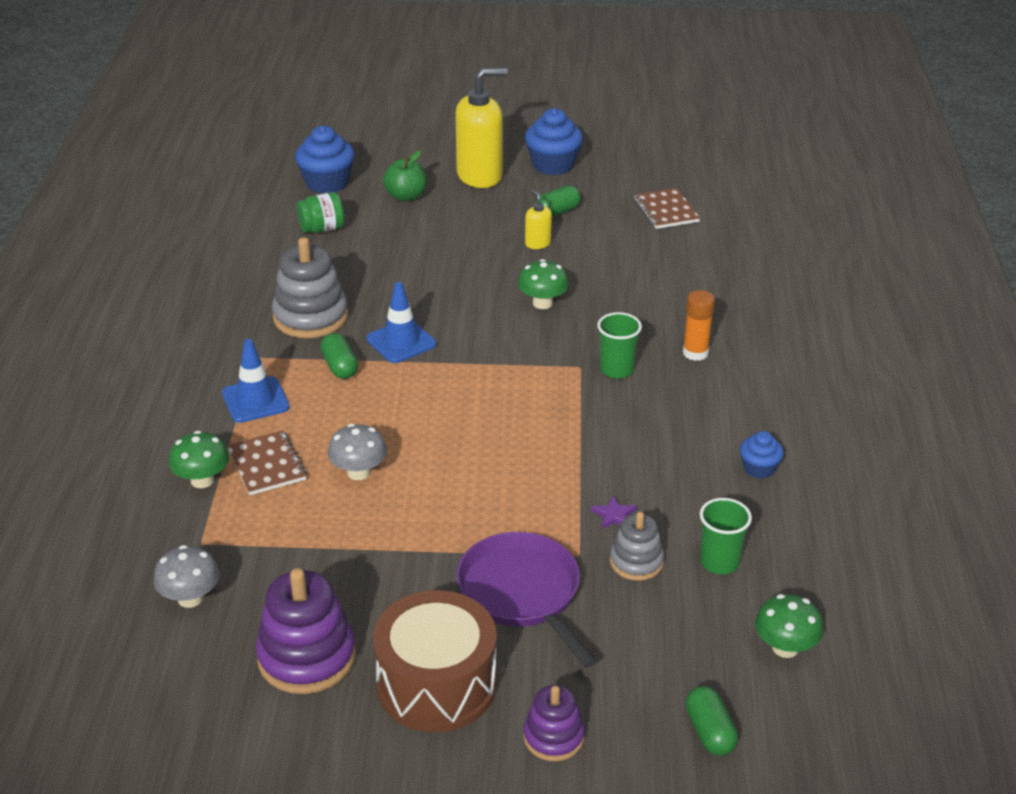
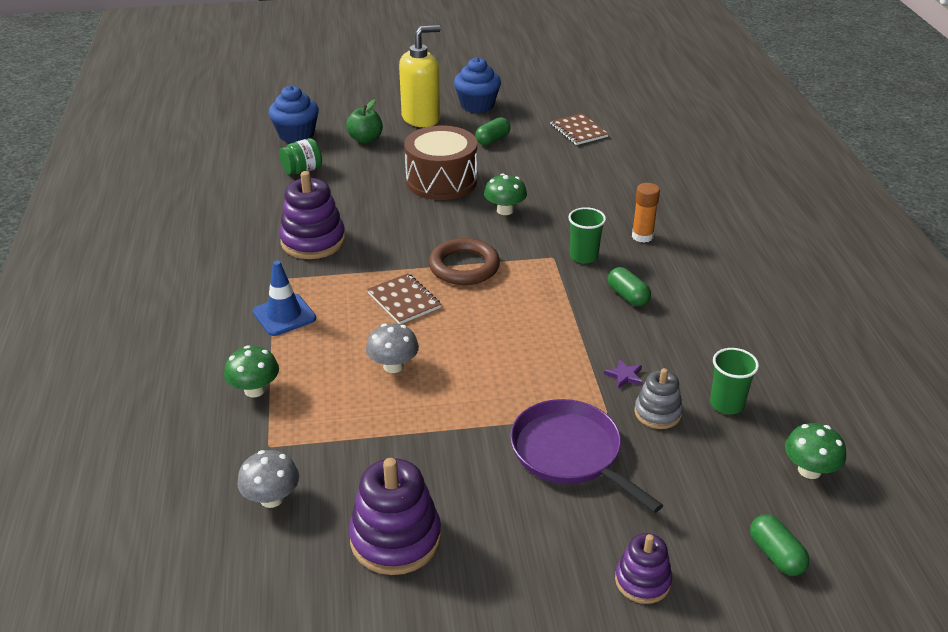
camera: 10 degrees left, 0 degrees up
(267, 465) = (310, 369): brown notebook -> brown notebook (404, 300)
(310, 317) = (313, 241): grey stacking toy -> purple stacking toy
(340, 367) = (350, 279): green capsule -> green capsule (628, 296)
(401, 342) = (397, 253): blue traffic cone -> none
(436, 684) = (522, 547): brown drum -> brown drum (441, 181)
(473, 366) = (464, 266): none -> brown ring
(537, 243) = (485, 165): yellow soap dispenser -> none
(759, 468) = (728, 322): blue cupcake -> none

